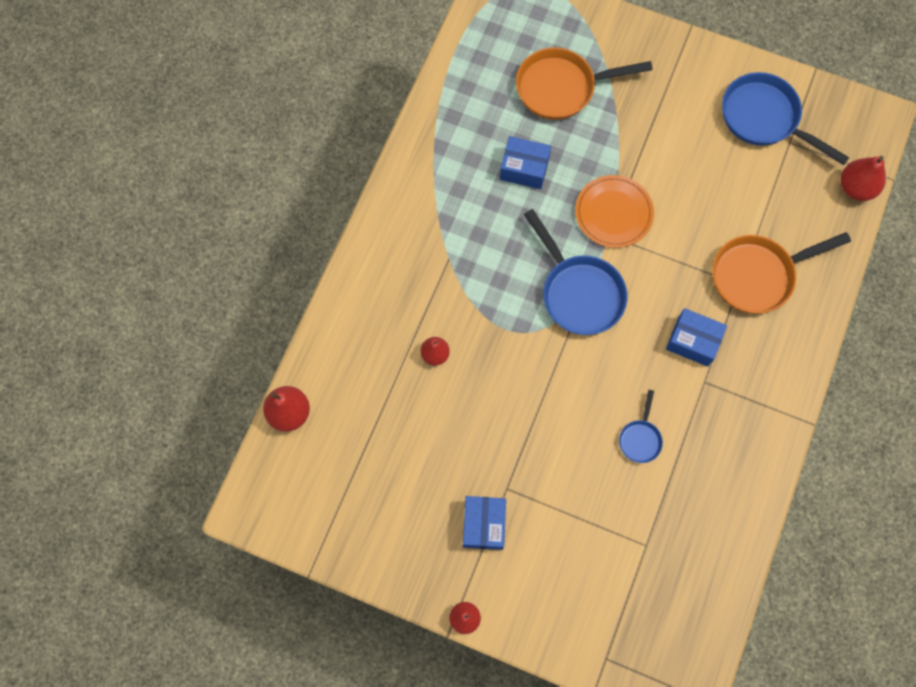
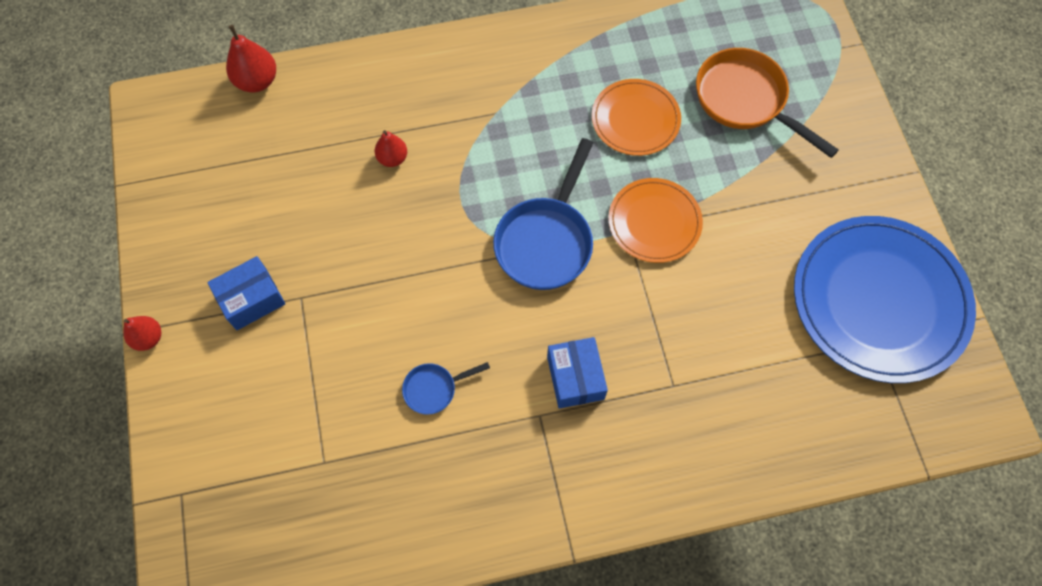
camera: 55 degrees right, 5 degrees down
(524, 168) = (635, 119): blue box -> orange plate
(758, 276) = (697, 399): orange pan -> none
(764, 118) = (879, 300): blue pan -> blue plate
(856, 188) = (883, 441): red pear -> none

